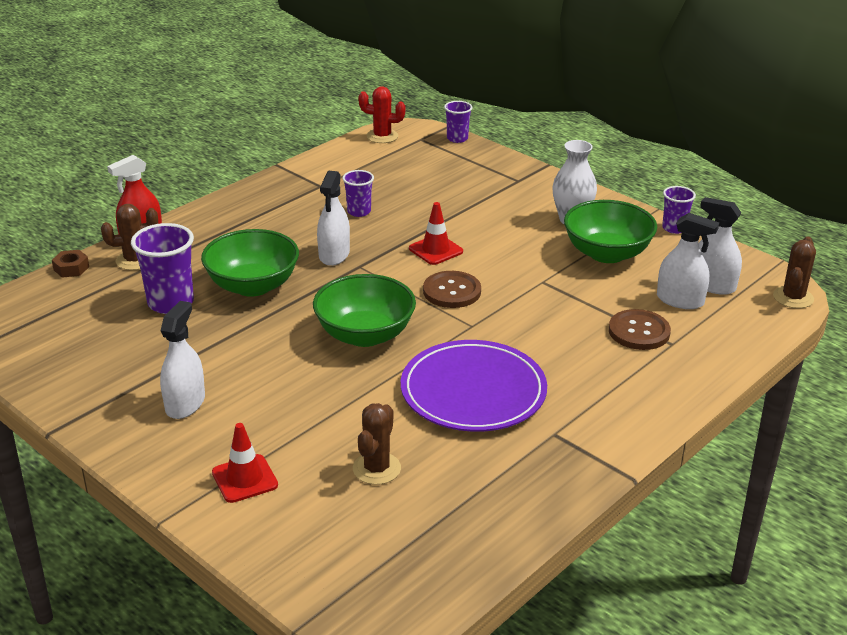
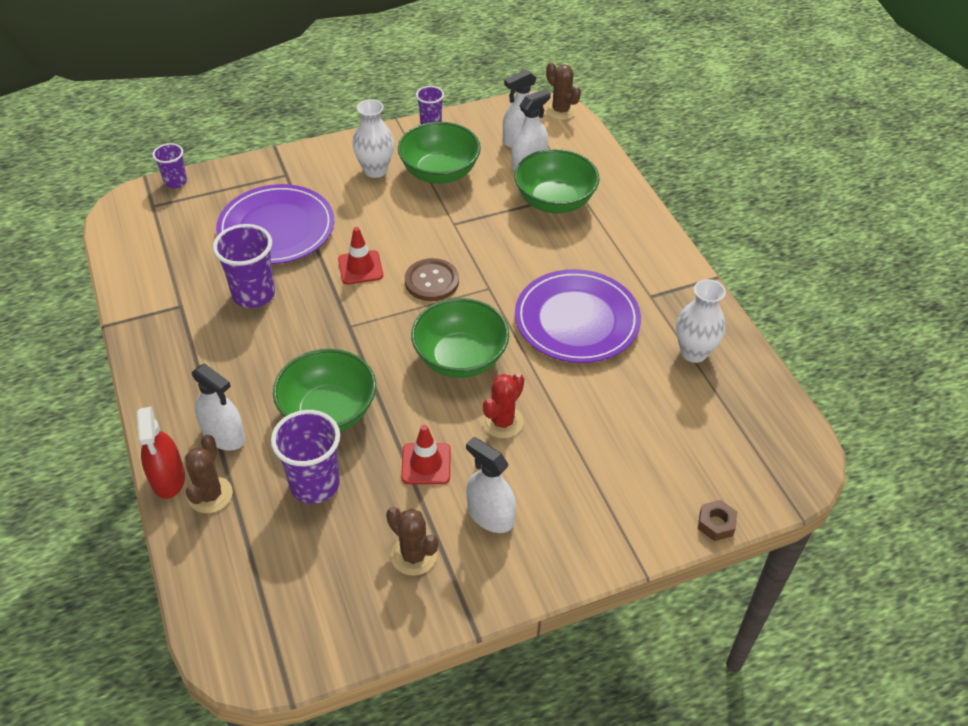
camera: 65 degrees left, 15 degrees up
(71, 268) = (184, 557): brown nut -> brown nut (716, 524)
(244, 479) = (617, 500): red traffic cone -> red traffic cone (426, 464)
(334, 255) = (317, 337): white spray bottle -> white spray bottle (224, 435)
(359, 211) = (254, 294): purple cup -> purple cup, size x1.71
(376, 468) = (643, 411): brown cactus -> brown cactus (414, 555)
(382, 136) = (122, 229): red cactus -> red cactus (502, 422)
(446, 197) = (276, 229): none -> purple plate
(492, 486) = (694, 352): none -> white vase
(639, 331) = (554, 201): brown button -> green bowl

